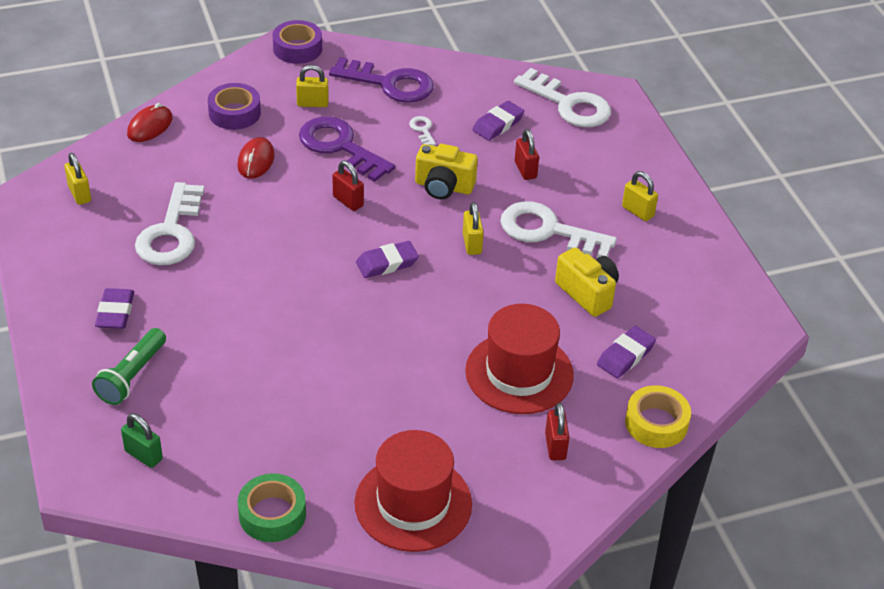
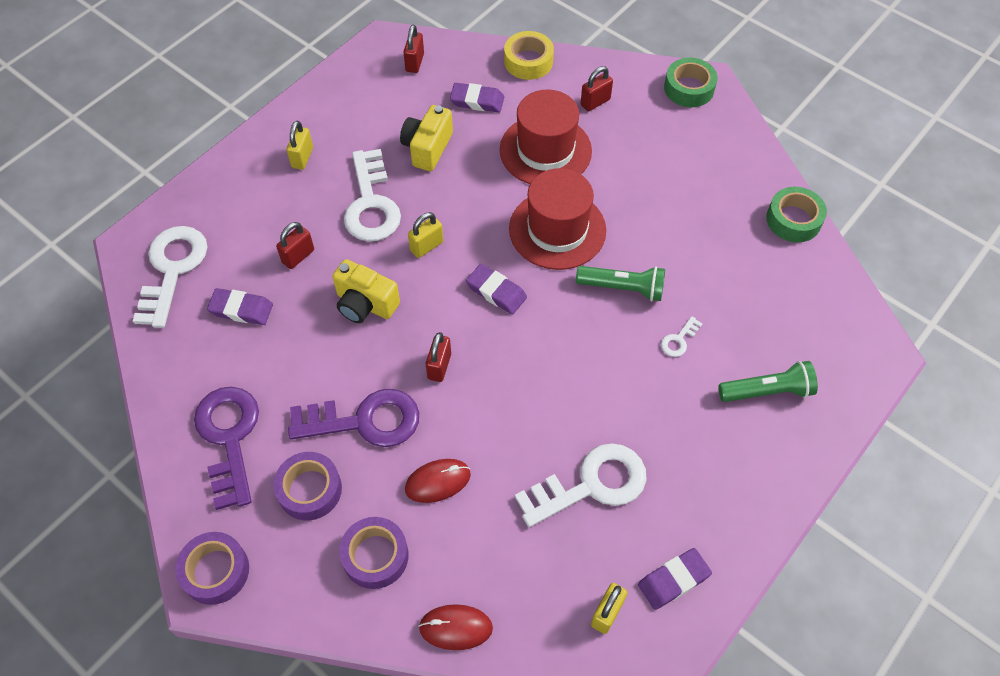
camera: 120 degrees left, 15 degrees up
(115, 312) = (718, 456): purple eraser -> purple eraser (673, 580)
(143, 455) = (825, 328): green padlock -> none
(312, 103) = (310, 490): yellow padlock -> purple tape
(316, 342) = (623, 288): none -> green flashlight
(340, 147) = (364, 421): purple key -> purple key turned 105 degrees counterclockwise
(413, 503) = (711, 151): red hat -> red hat (557, 229)
(422, 130) = (290, 365): white key -> white key (679, 340)
(443, 187) = (365, 304): yellow camera -> yellow camera turned 135 degrees clockwise
(515, 540) = (689, 88): none -> green tape
(715, 334) = (414, 62): none -> red padlock

